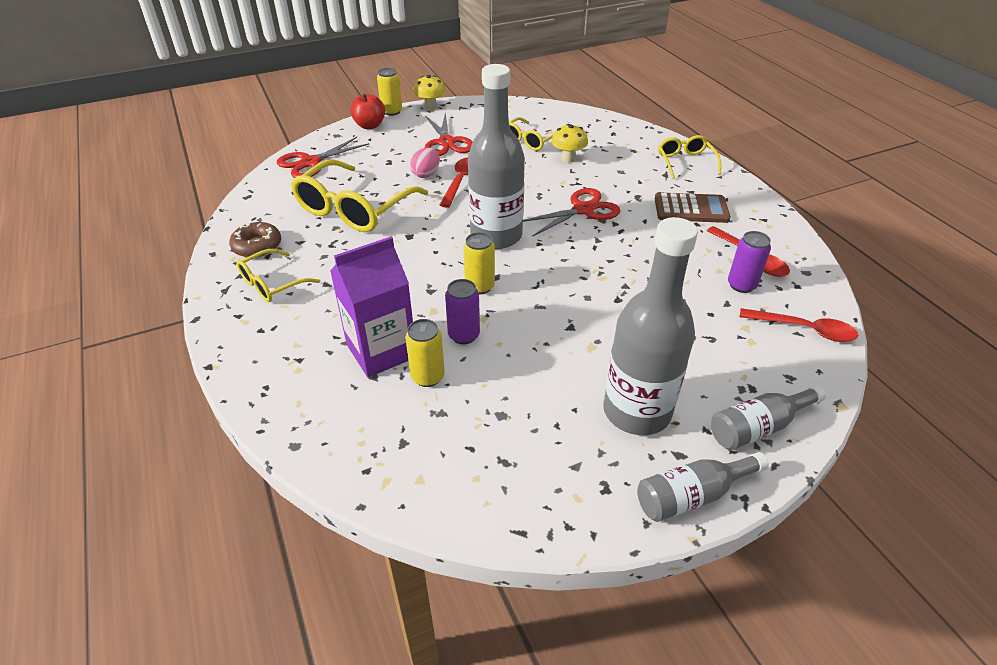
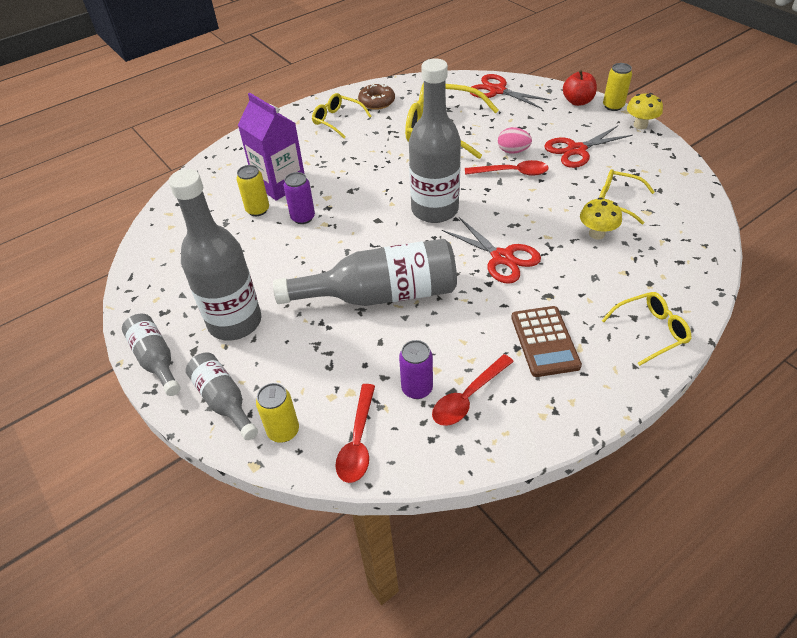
camera: 80 degrees right, 5 degrees up
(480, 286) = (362, 214): yellow can -> yellow can (283, 431)
(615, 290) = (380, 294): none -> grey bottle

